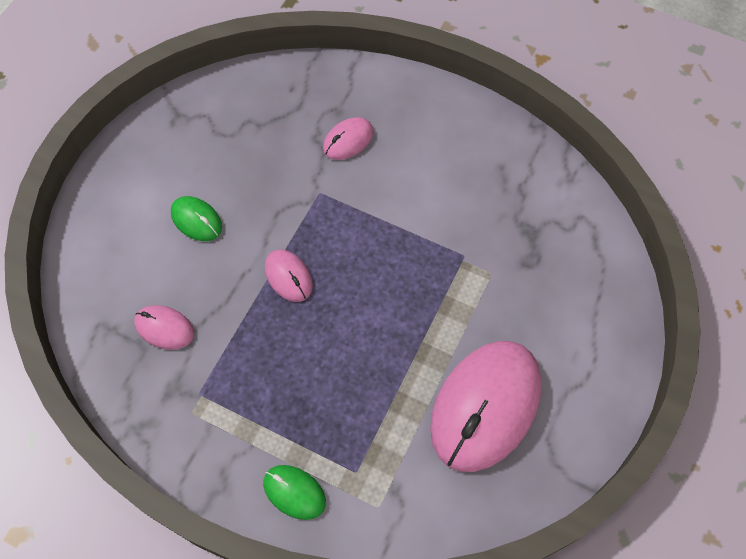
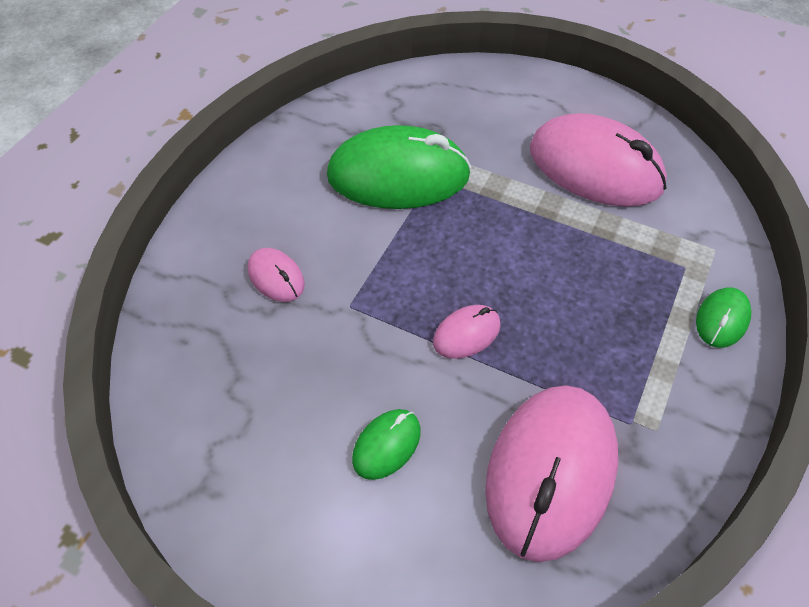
camera: 90 degrees left, 10 degrees down
(164, 328) = (550, 472): pink mouse -> pink mouse, size x2.19
(464, 226) = (398, 176): none -> green mouse

